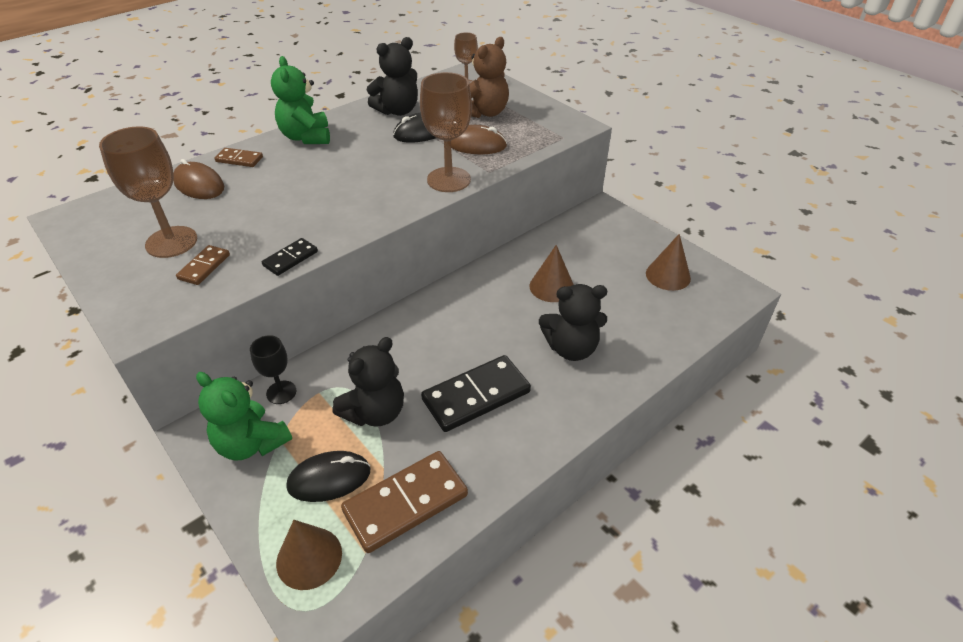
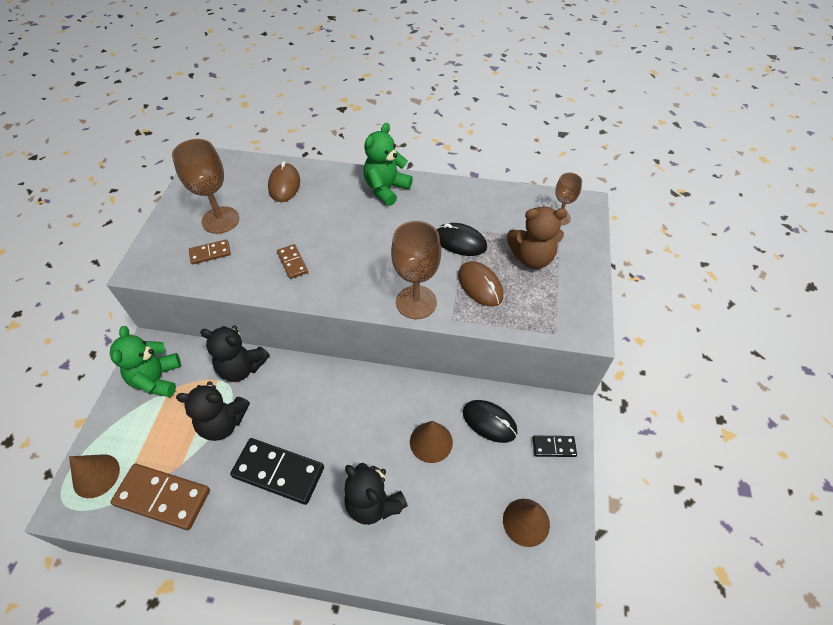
camera: 50 degrees right, 10 degrees up
(239, 159) = (328, 179): brown domino -> brown domino (292, 262)
(281, 392) = (204, 360): black goblet -> none
(290, 259) = (250, 286): black domino -> black domino (553, 447)
(329, 478) = (156, 440): black mouse -> black mouse (489, 422)
(397, 111) = (473, 208): black teddy bear -> black teddy bear (241, 367)

